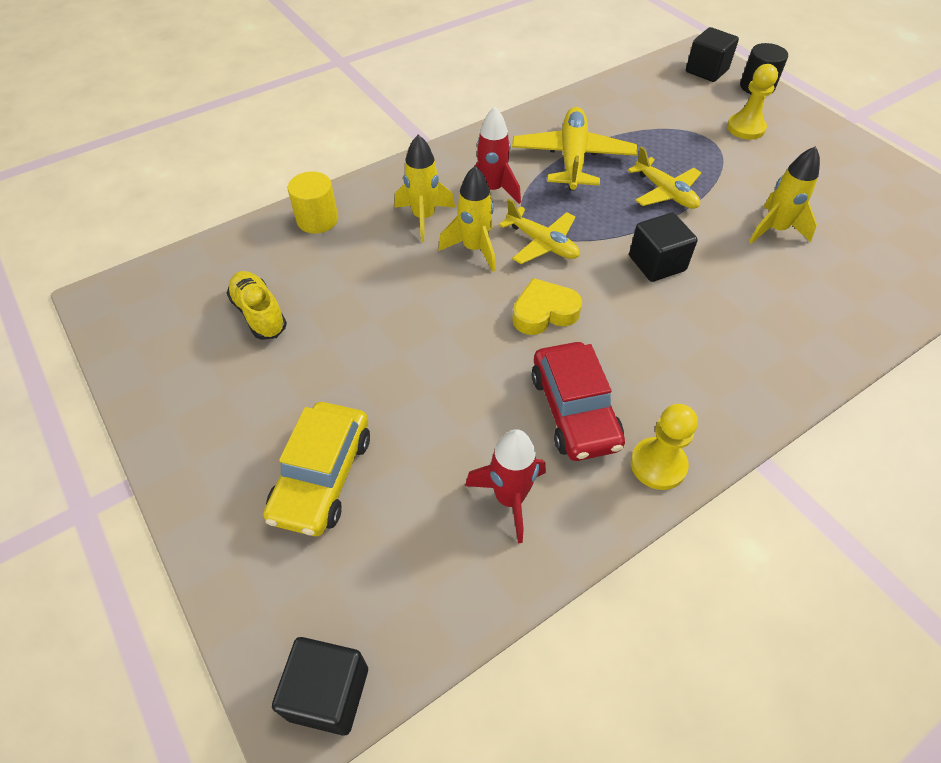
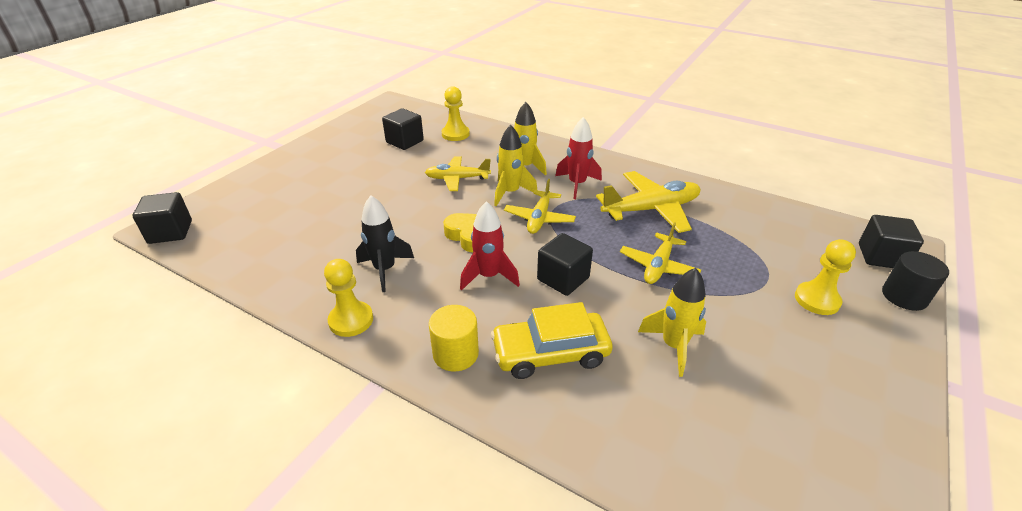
camera: 65 degrees right, 15 degrees down
(259, 314) = (405, 141): yellow shoe -> black cube
(284, 254) = (455, 134): none -> yellow pawn
(317, 220) = (491, 135): yellow cylinder -> yellow cylinder (455, 354)
(322, 476) = (300, 192): yellow car -> yellow car (550, 353)
(408, 287) = (457, 179): none -> yellow plane
(509, 498) = (302, 260): red rocket -> red rocket (488, 276)
(574, 410) = (385, 270): red car -> black rocket

